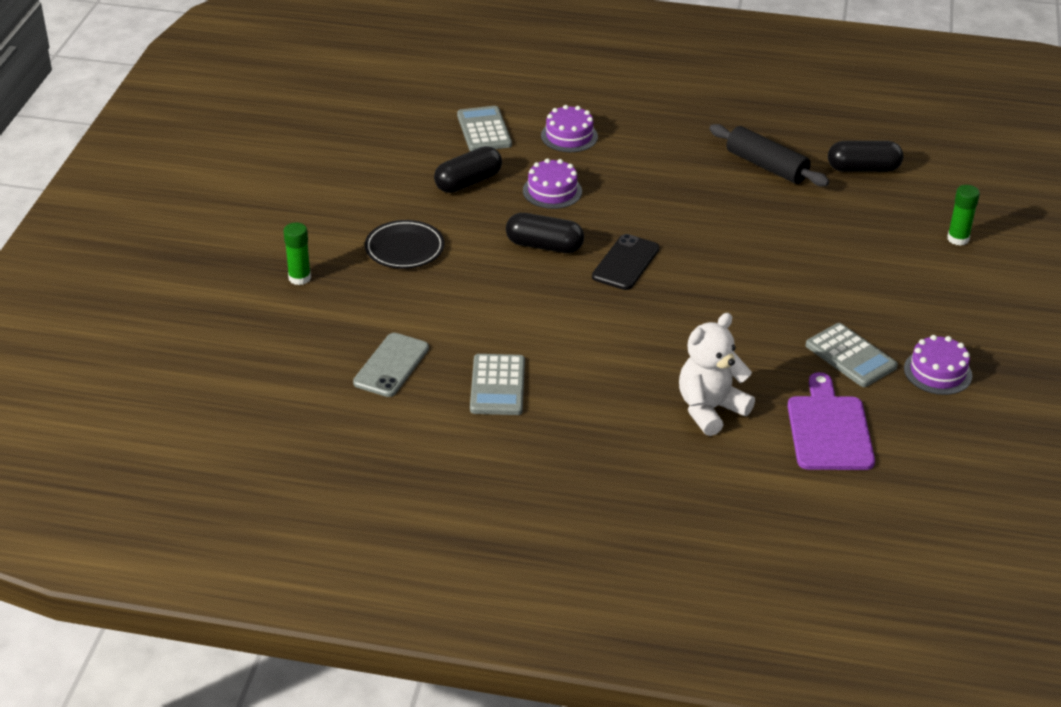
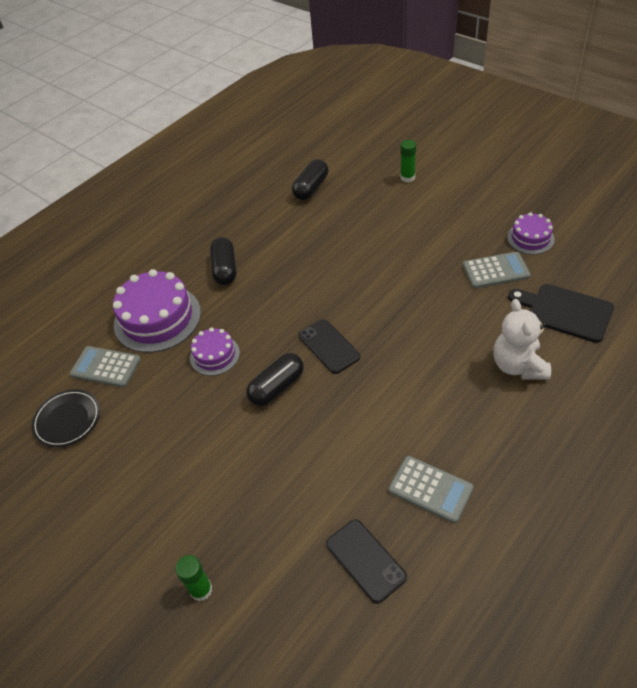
camera: 55 degrees left, 10 degrees up
(391, 365) = (365, 560): grey phone -> black phone
(404, 248) = (216, 486): black plate -> black plate (67, 420)
(468, 182) = (163, 404): black capsule -> black capsule (225, 269)
(569, 136) = (157, 318): purple cake -> purple cake, size x1.83
(766, 166) = (275, 229): black rolling pin -> none
(829, 429) = (565, 312): purple cutting board -> black cutting board

